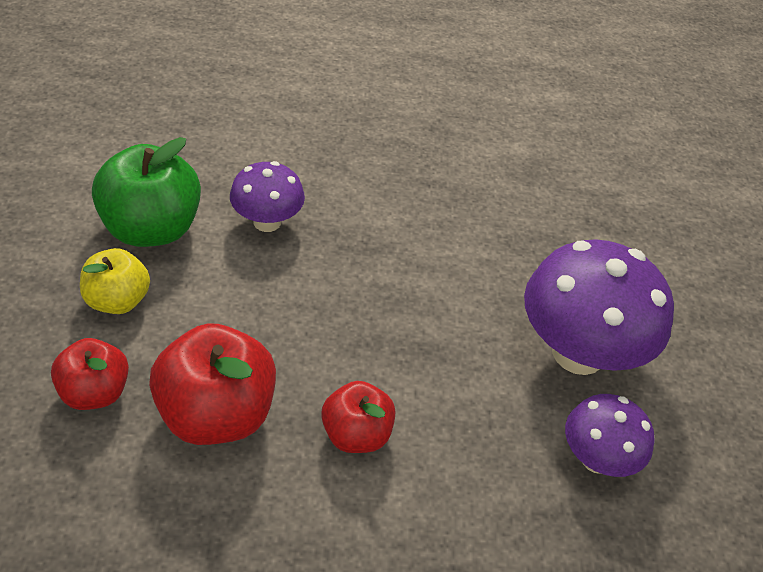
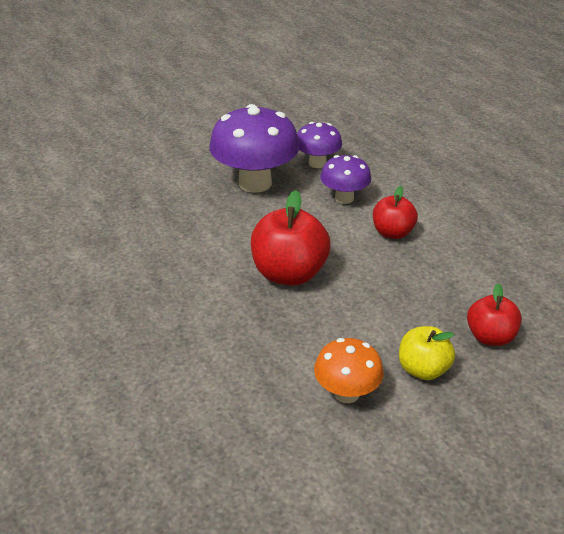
camera: 115 degrees left, 10 degrees down
(151, 228) = (346, 393): green apple -> orange mushroom
(216, 414) = (441, 283): red apple -> red apple (289, 274)
(267, 222) = (277, 338): purple mushroom -> purple mushroom (344, 198)

